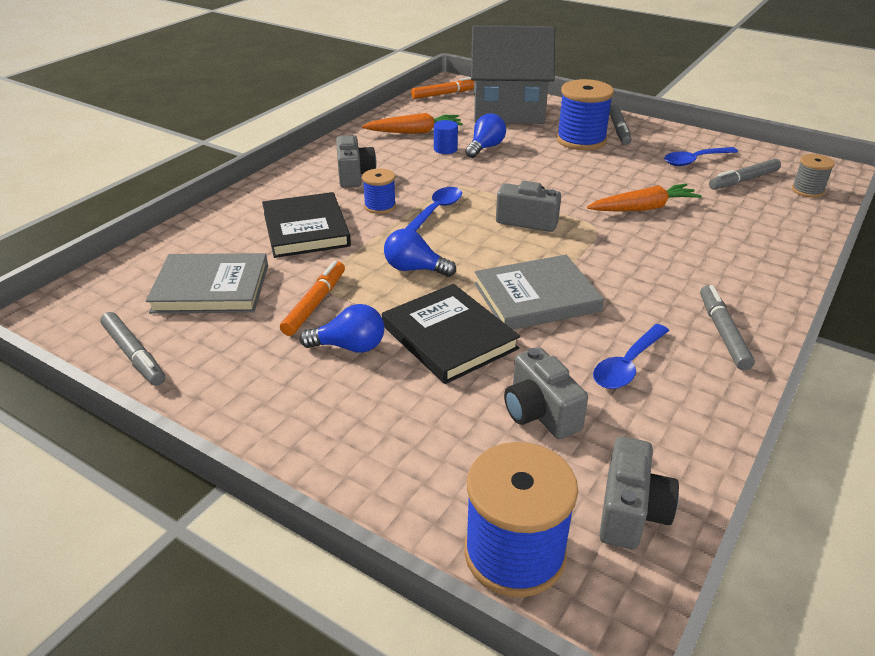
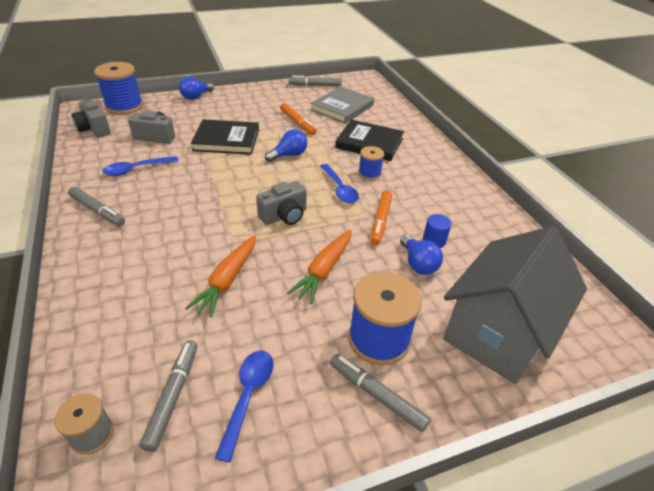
camera: 125 degrees right, 5 degrees up
(350, 346) = (256, 119): blue light bulb -> blue light bulb (196, 97)
(354, 175) = (424, 182): grey camera -> none
(414, 132) = (485, 242): orange carrot -> orange carrot (324, 270)
(445, 94) = (585, 315): orange marker -> orange marker (380, 221)
(536, 297) = (214, 175): grey book -> none
(627, 365) = (136, 169): blue spoon -> blue spoon turned 105 degrees counterclockwise

